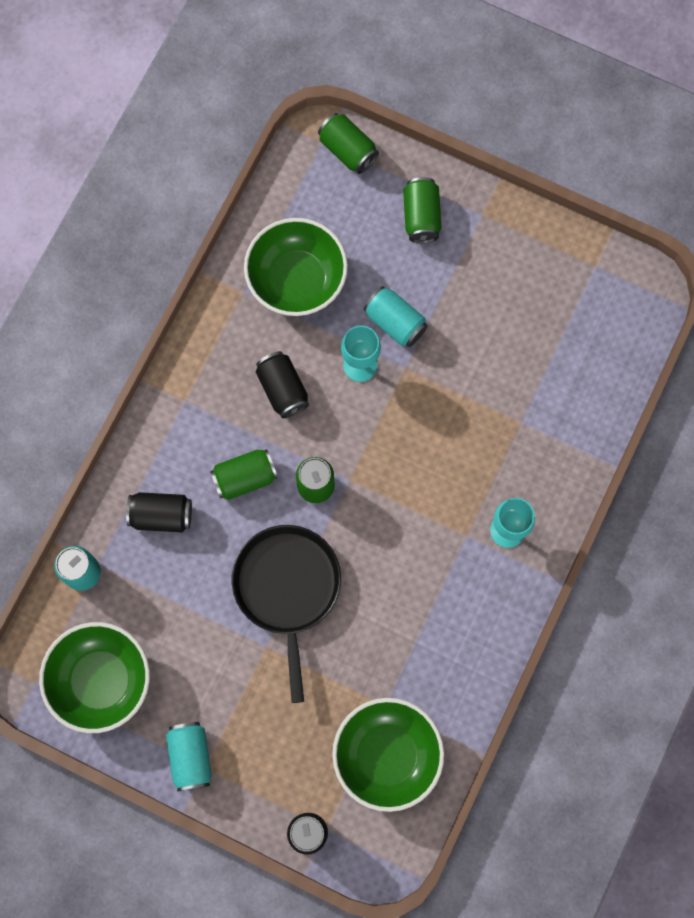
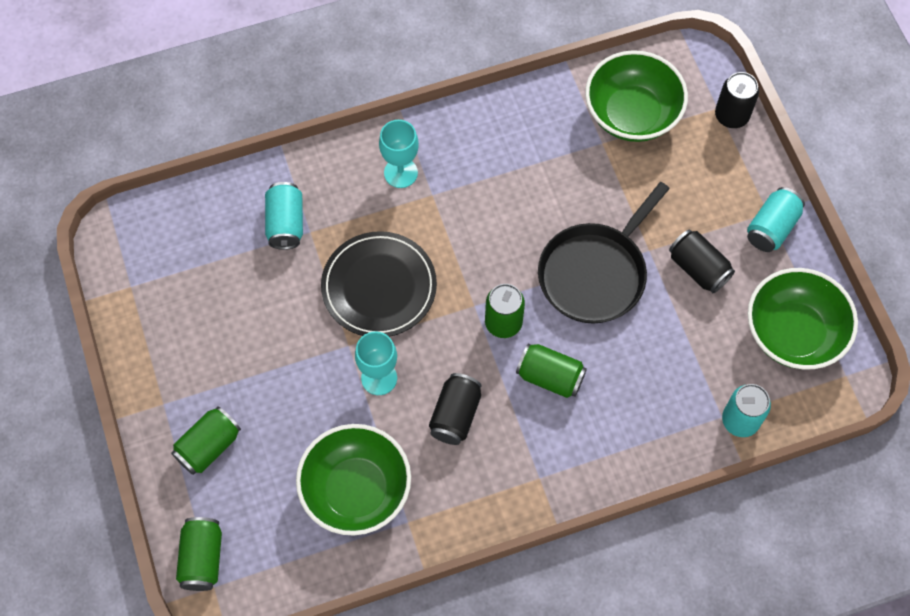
camera: 135 degrees left, 10 degrees down
(161, 515) = (640, 407): black can -> black can (698, 268)
(395, 322) = (319, 385): turquoise can -> turquoise can (286, 223)
(429, 428) = (379, 287): none -> black plate

